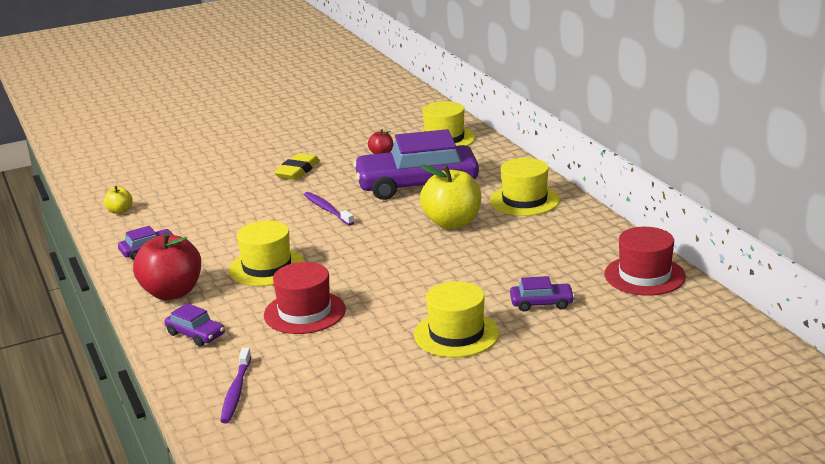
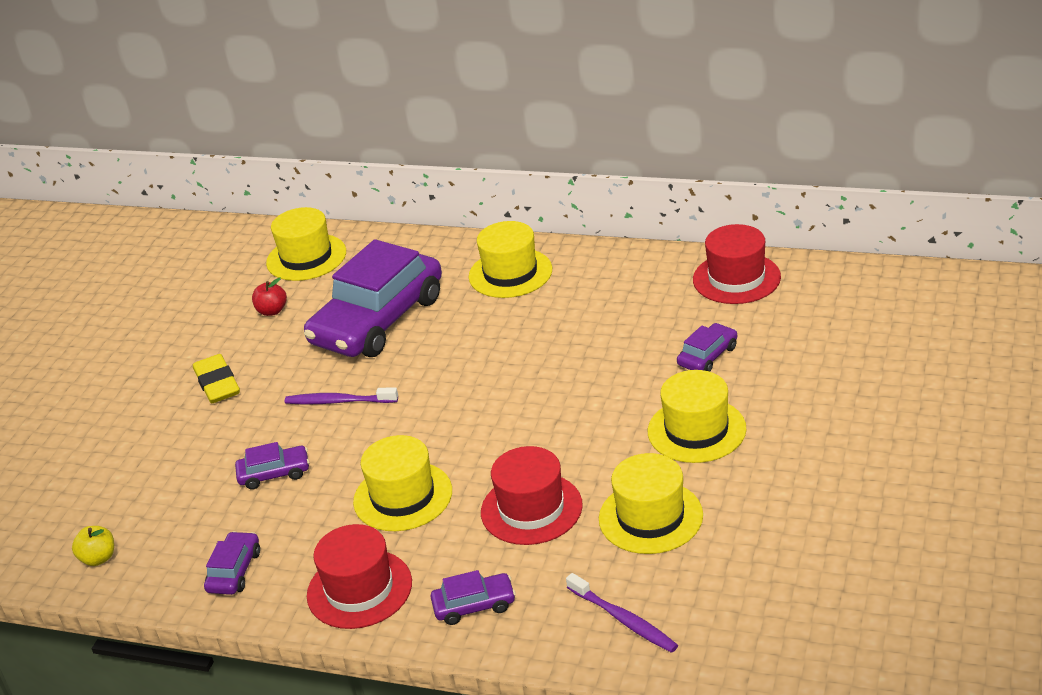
camera: 45 degrees left, 10 degrees up
(172, 292) = (359, 589): red apple -> red hat
(241, 222) = (274, 473): none -> purple car
(346, 357) = (650, 517): none -> yellow hat
(452, 223) = (490, 336): yellow apple -> none

